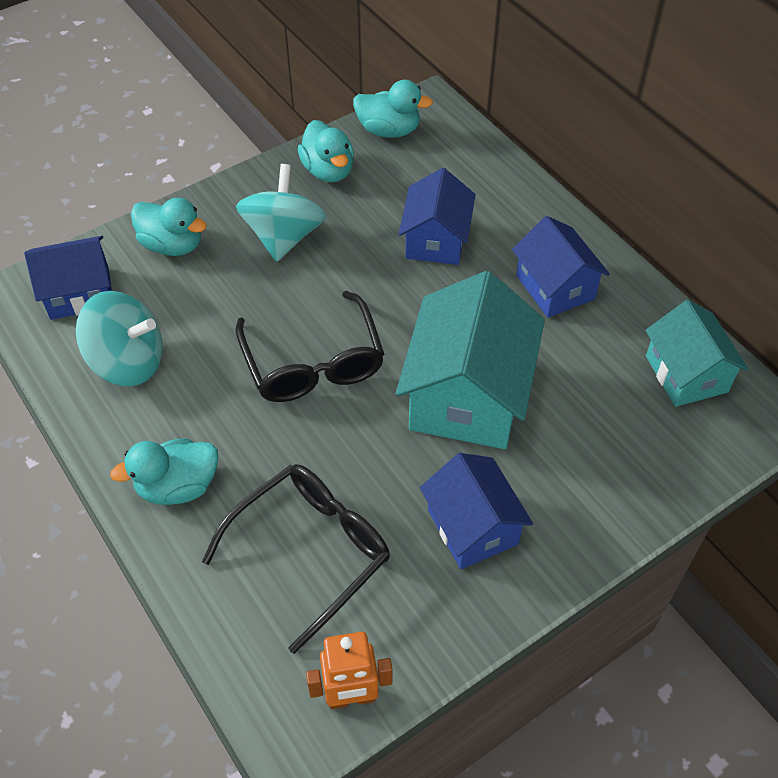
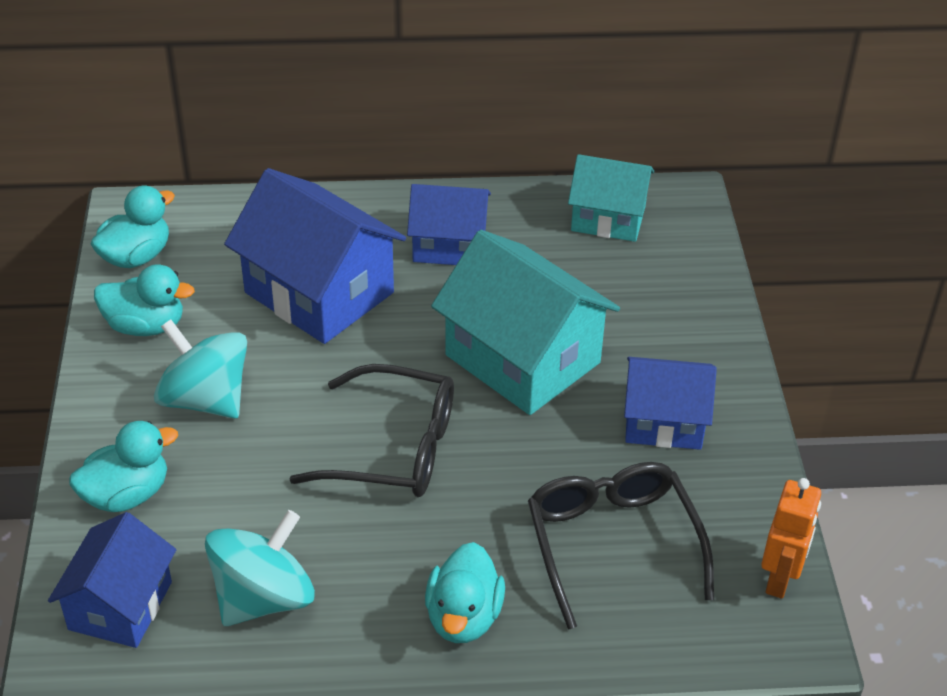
camera: 60 degrees left, 10 degrees down
(436, 240) = (319, 293): blue house -> blue house, size x1.62

